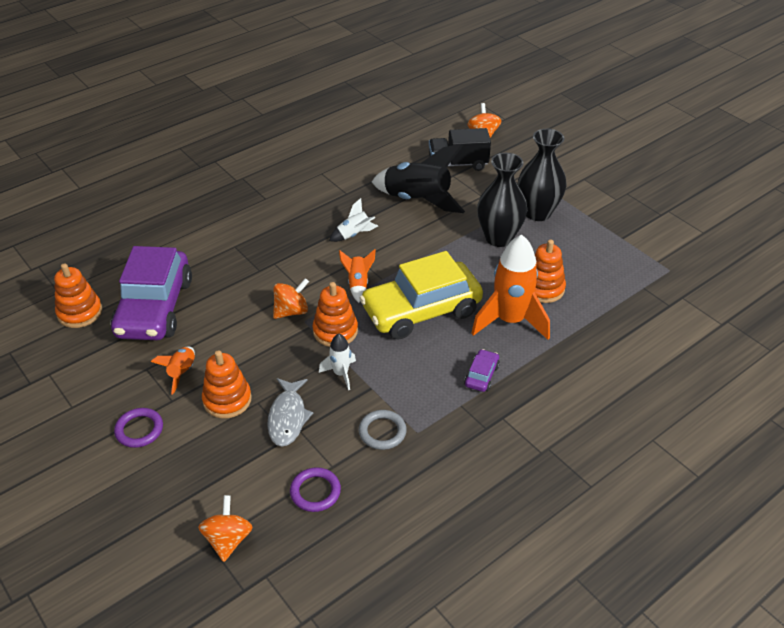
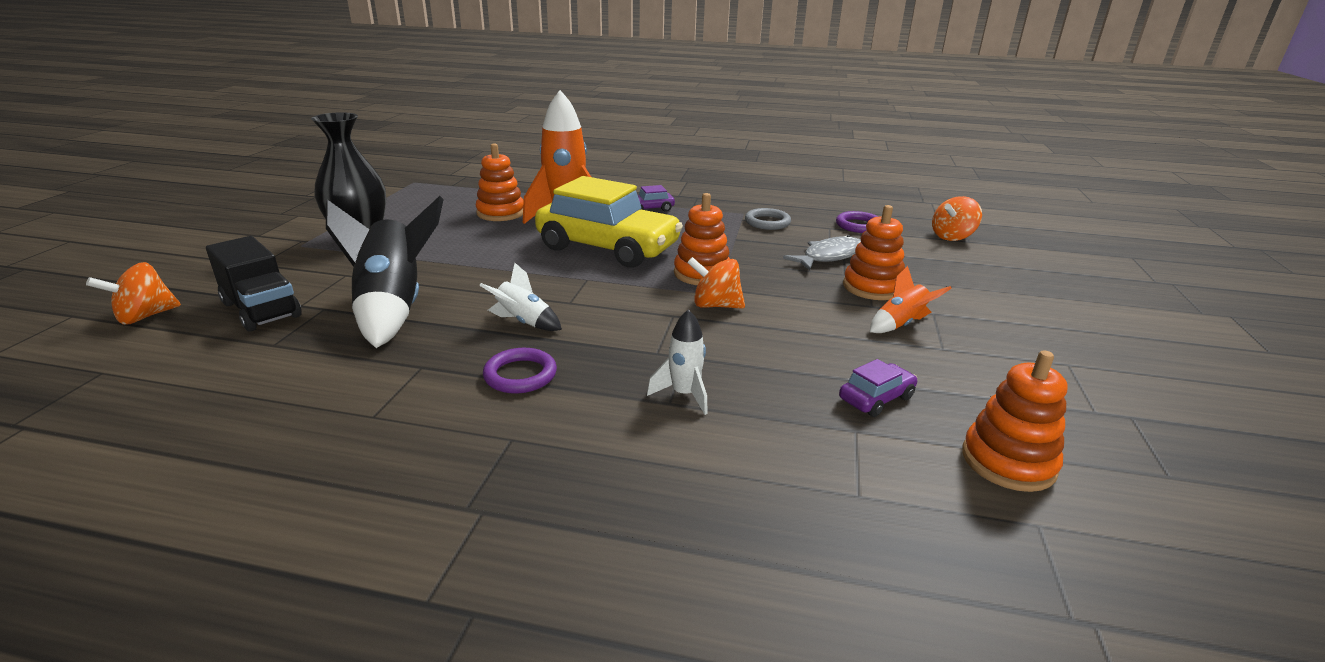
camera: 130 degrees left, 15 degrees down
(139, 430) = (988, 311): purple ring -> purple ring (520, 375)
(154, 308) = (876, 398): purple car -> purple car, size x0.40
(341, 374) = (745, 253): white rocket -> white rocket (684, 395)
(358, 284) = (615, 287): orange rocket -> none
(499, 238) = (434, 246): black vase -> none

